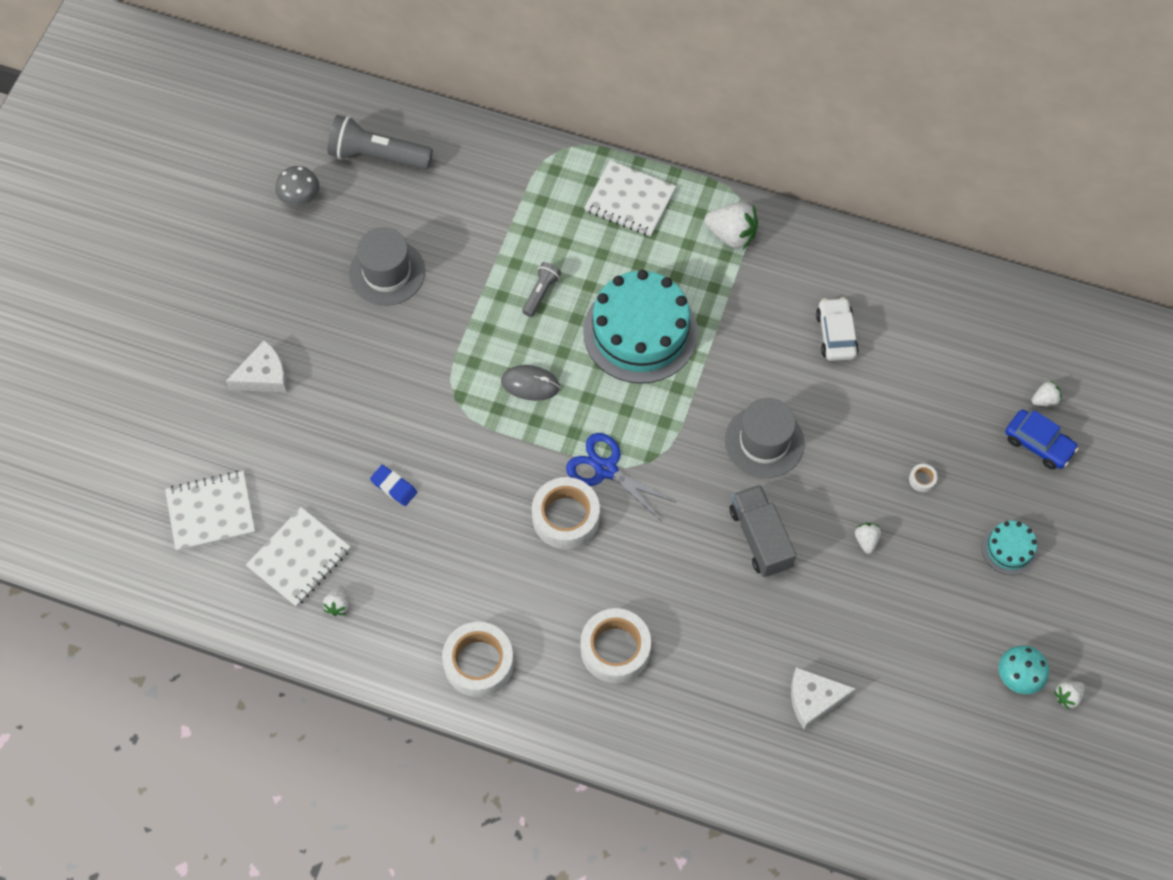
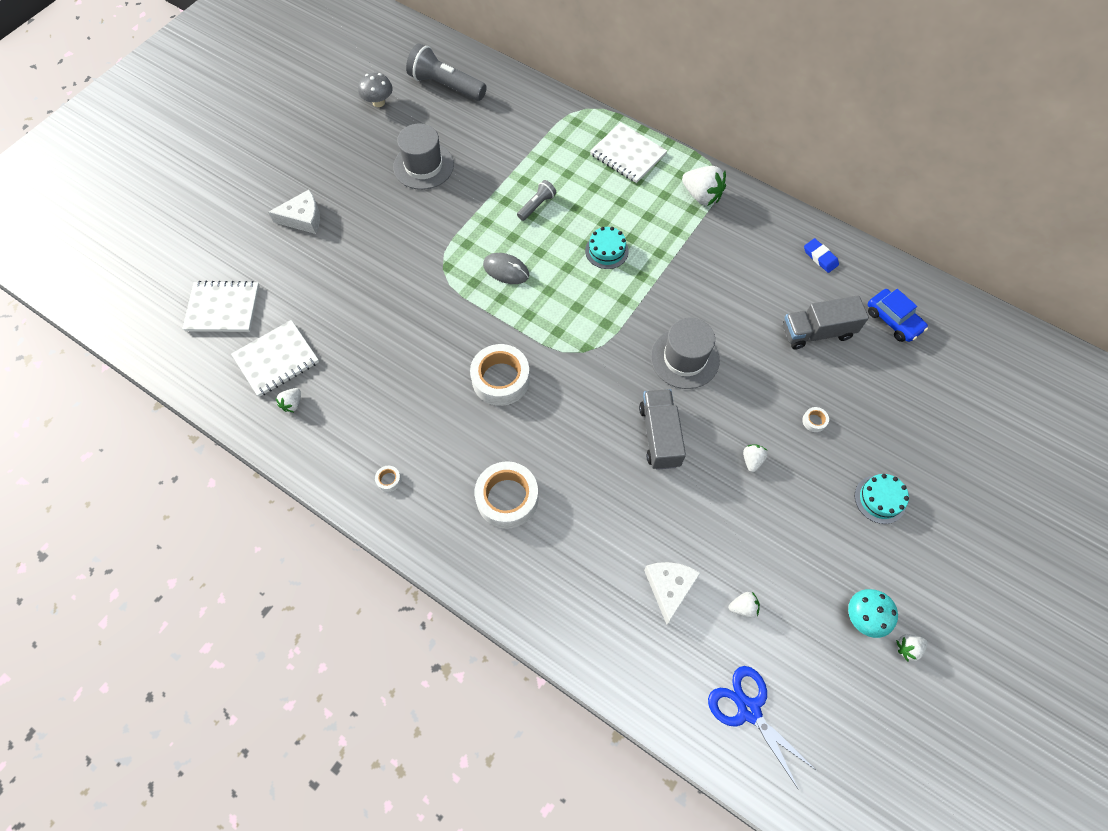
camera: 15 degrees right, 0 degrees up
(394, 487) = (371, 322): blue eraser -> blue eraser (820, 257)
(478, 663) = (389, 480): white tape -> white tape, size x0.40
(606, 469) = (546, 349): blue scissors -> blue scissors (748, 710)
(640, 332) = (606, 251): turquoise cake -> turquoise cake, size x0.46
(814, 699) = (669, 588): white cheese -> white cheese turned 90 degrees clockwise
(836, 334) = (768, 288): white car -> none
(902, 375) = (817, 332): none -> grey truck
(1038, 444) = (925, 416): blue car -> blue car (893, 320)
(1044, 400) = (938, 380): white strawberry -> white strawberry (743, 607)

